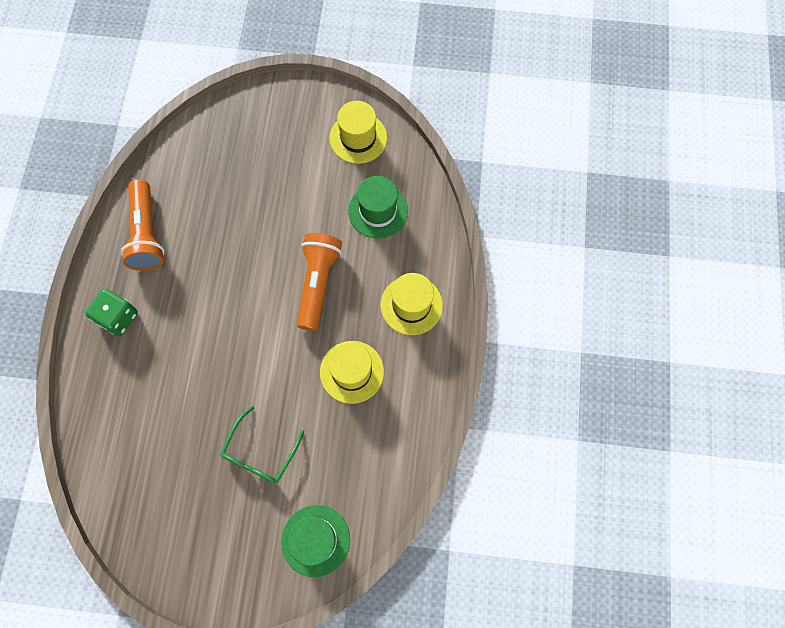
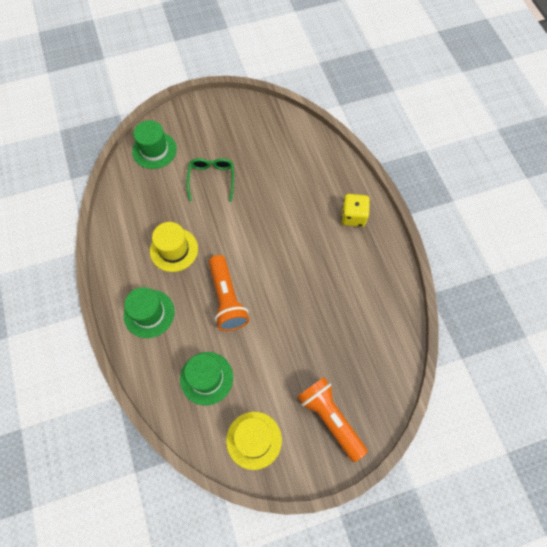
camera: 155 degrees right, 5 degrees down
(118, 317) = (353, 216): green dice -> yellow dice
(147, 234) = (374, 279): orange flashlight -> orange flashlight (330, 418)
(411, 305) = (149, 313): yellow hat -> green hat

